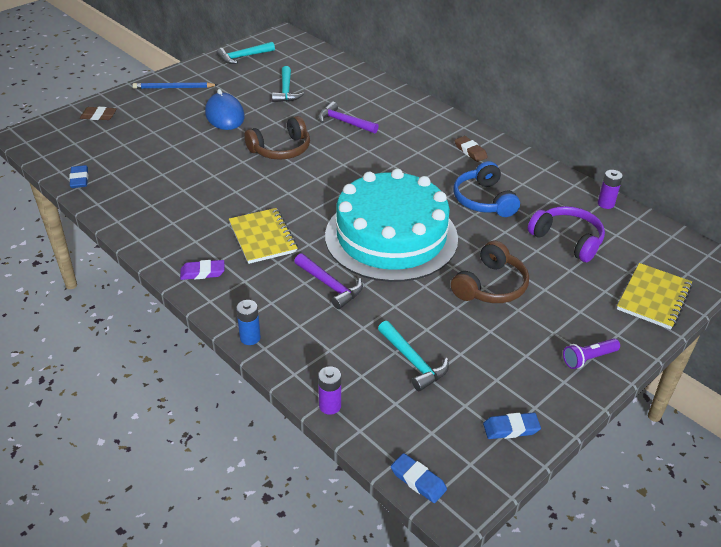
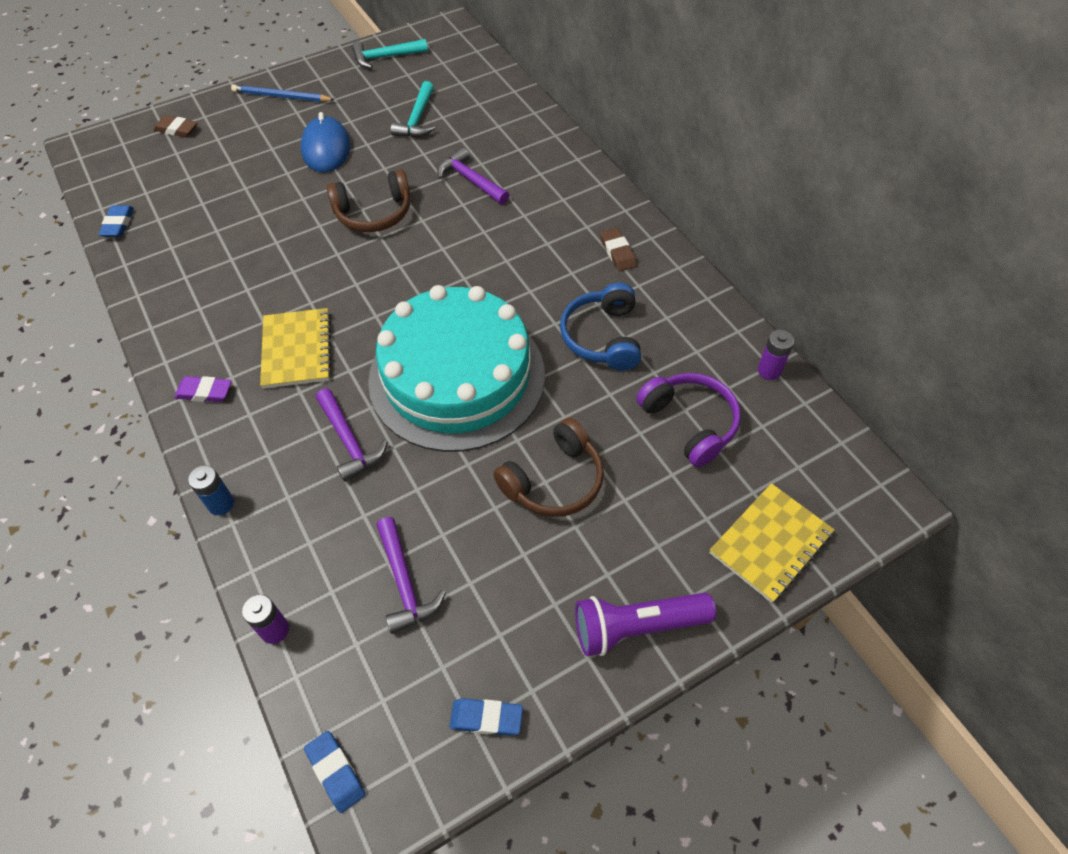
camera: 15 degrees right, 15 degrees up
(413, 361) = (404, 582): turquoise hammer -> purple hammer
(588, 359) = (636, 627): purple flashlight -> purple flashlight, size x1.67

